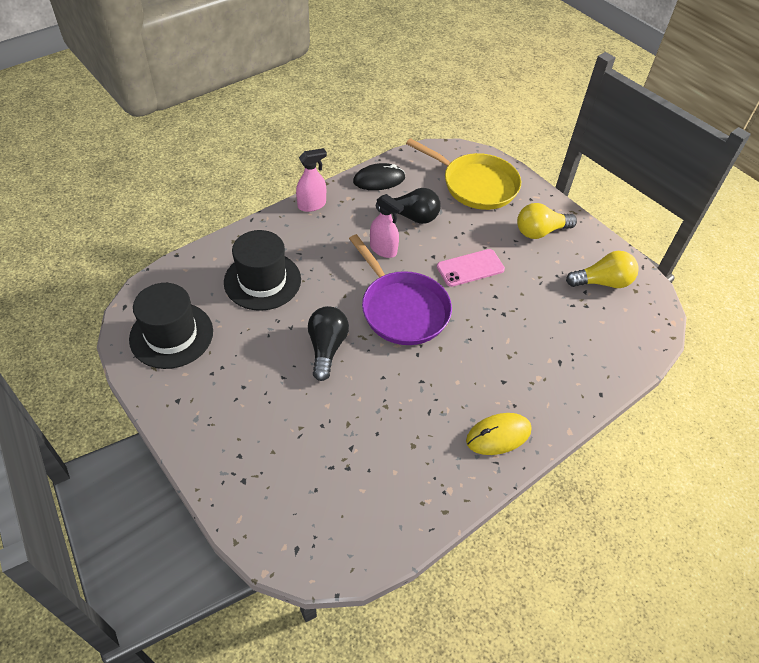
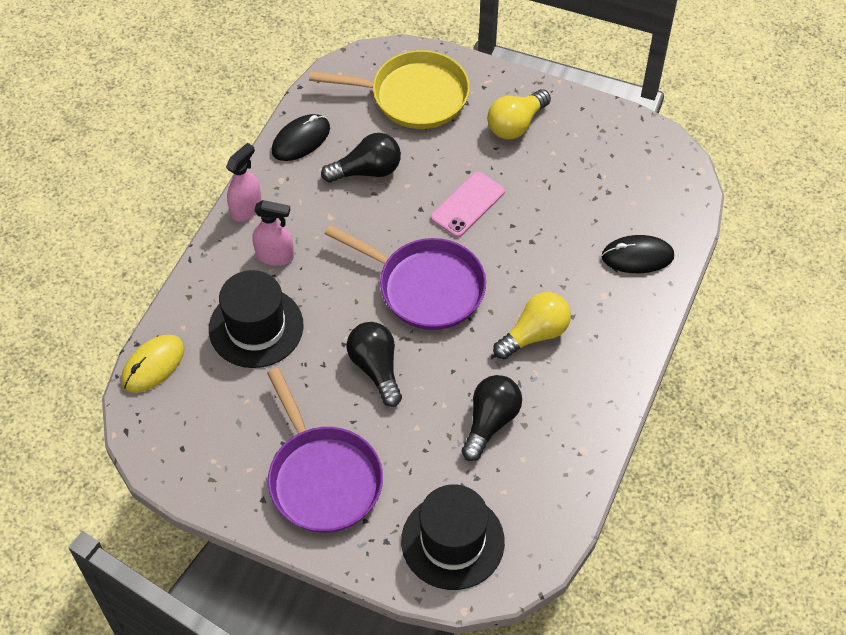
camera: 25 degrees left, 5 degrees up
(171, 335) = (203, 436): black hat -> black hat (452, 541)
(231, 407) = (322, 478): none -> purple pan
(383, 249) = (362, 226): pink spray bottle -> pink spray bottle (275, 256)
(387, 429) = (490, 422): none -> black light bulb
(498, 435) = (598, 373): yellow mouse -> yellow mouse (153, 365)
(583, 362) = (637, 256): none -> black mouse
(602, 282) = (611, 156): yellow light bulb -> yellow light bulb (535, 334)

